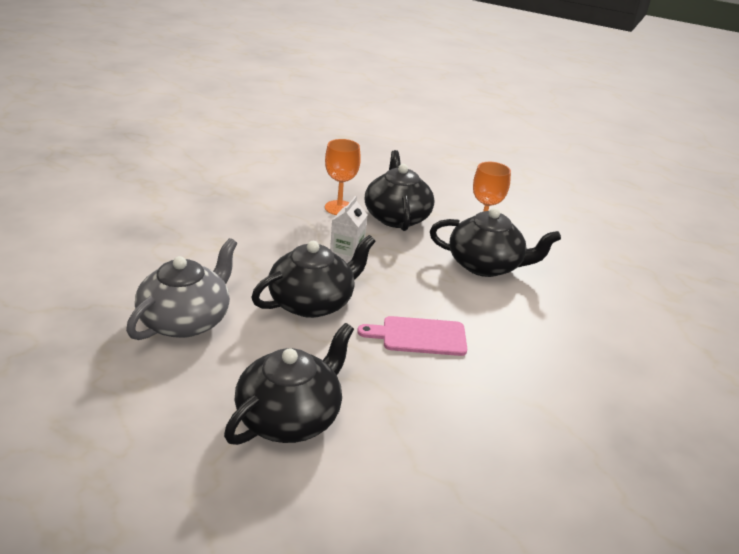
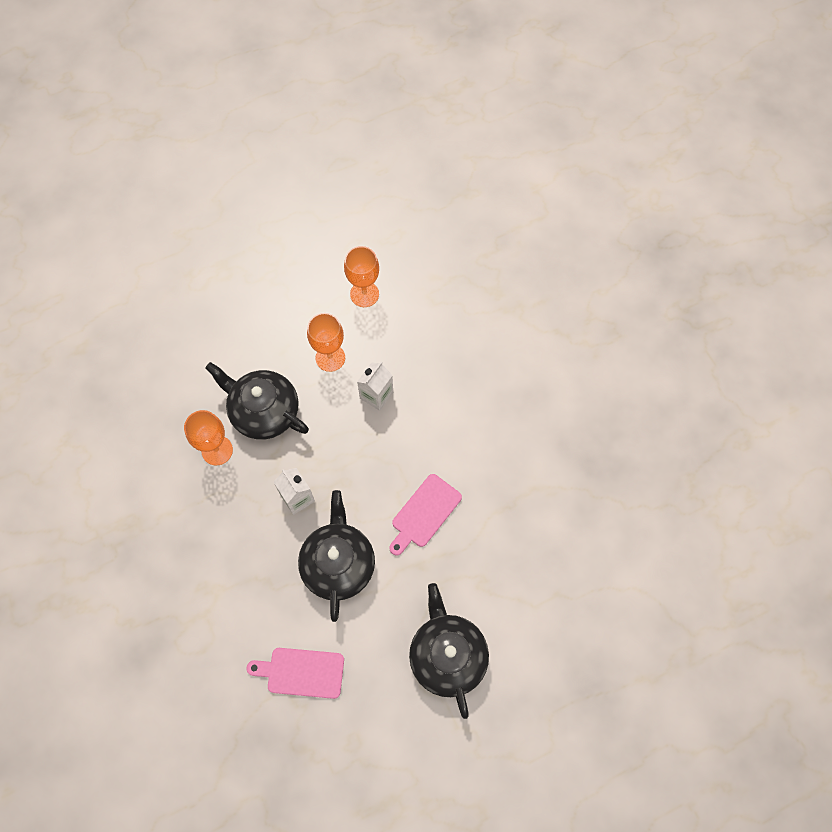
camera: 50 degrees left, 35 degrees up
(186, 320) = (301, 672): grey teapot -> pink cutting board
(486, 265) = (376, 395): black teapot -> white carton
(554, 228) = (364, 294): none -> orange goblet

